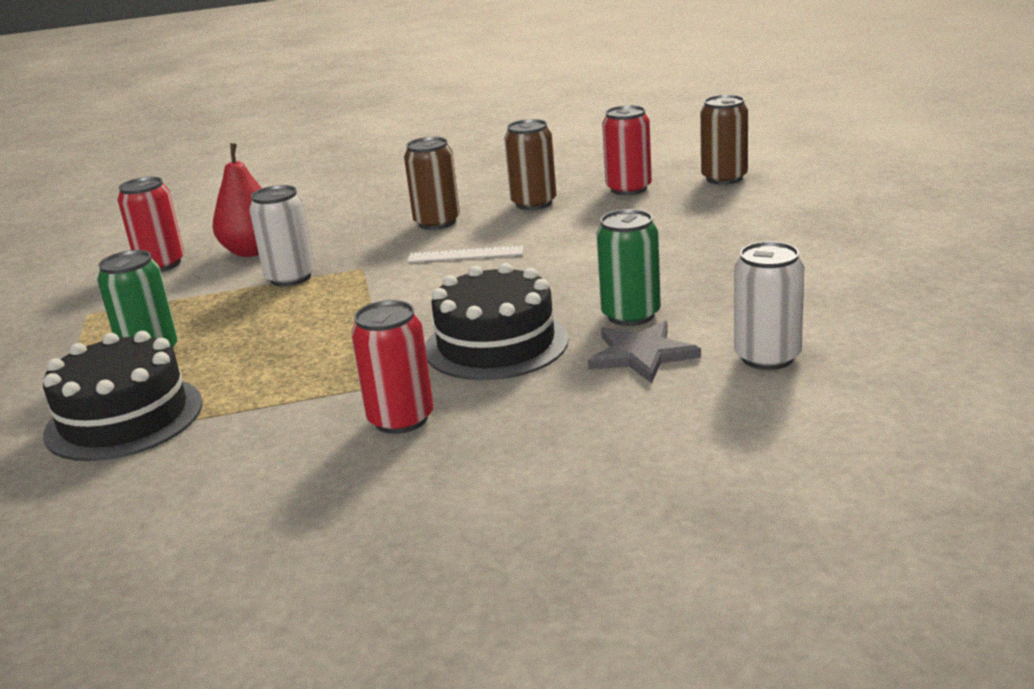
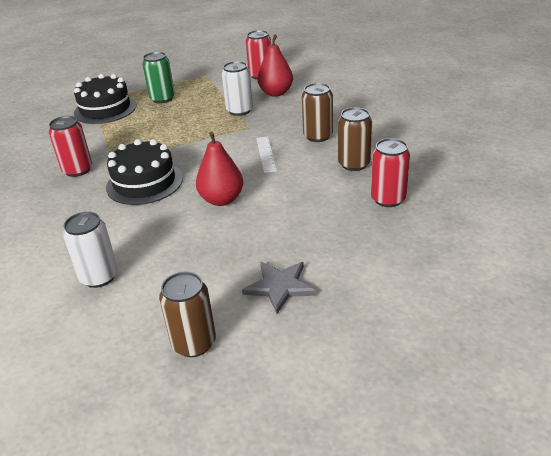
camera: 80 degrees right, 10 degrees up
(584, 280) = (221, 200): none -> red pear
(630, 315) = (169, 222): green can -> none
(641, 355) = (117, 230): grey star -> grey star (279, 286)
(724, 178) = (420, 243): brown can -> brown can (194, 343)

